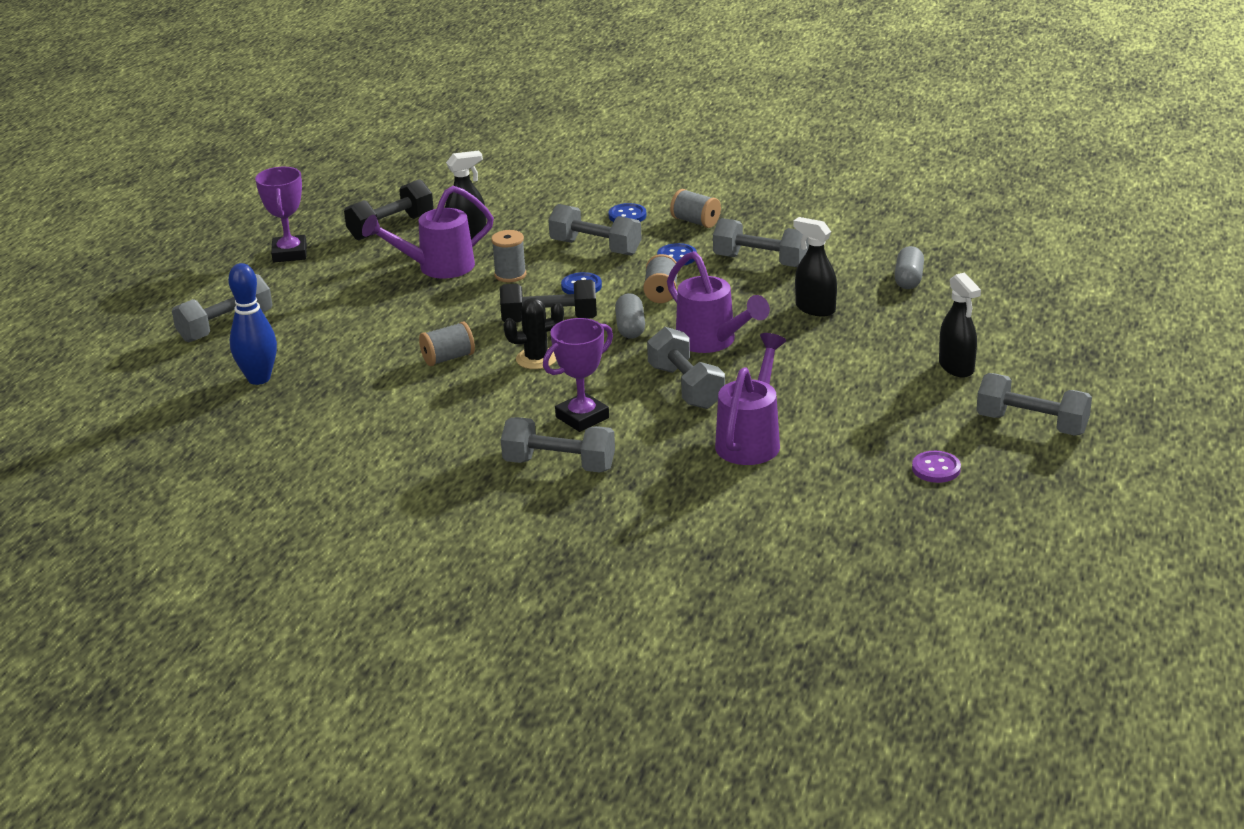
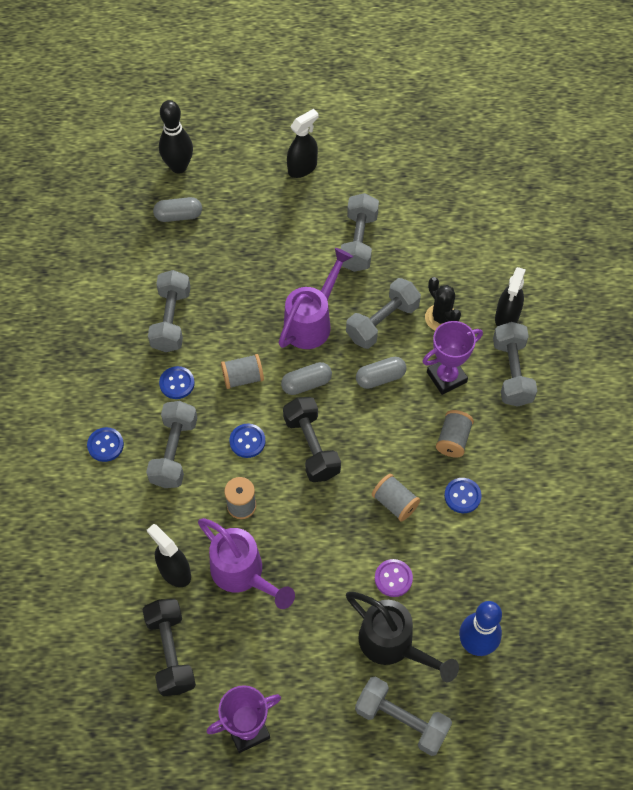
camera: 110 degrees left, 30 degrees up
(299, 334) = (394, 645): none -> black watering can
(391, 227) = (171, 652): black dumbbell -> black dumbbell turned 45 degrees clockwise
(424, 400) = (462, 496): none -> blue button
(536, 359) = (375, 436): black cactus -> black cactus (441, 318)
(582, 417) = (446, 377): purple trophy -> purple trophy turned 60 degrees counterclockwise
(609, 374) = (380, 378): none -> grey capsule
(695, 222) = (107, 386): grey spool -> grey spool (453, 439)
(751, 439) = (436, 266): purple watering can -> none
(815, 308) = (241, 266): black spray bottle -> black spray bottle (506, 317)
(936, 469) = (433, 160): purple button -> purple button (393, 578)
(986, 286) = (179, 167): none -> black bowling pin
(1031, 424) = (362, 119): grey dumbbell -> grey dumbbell (358, 242)

